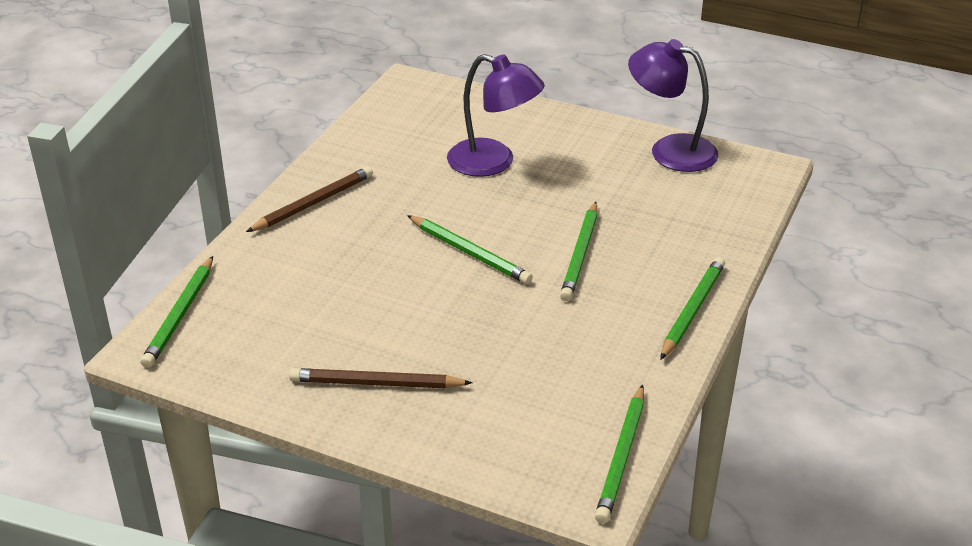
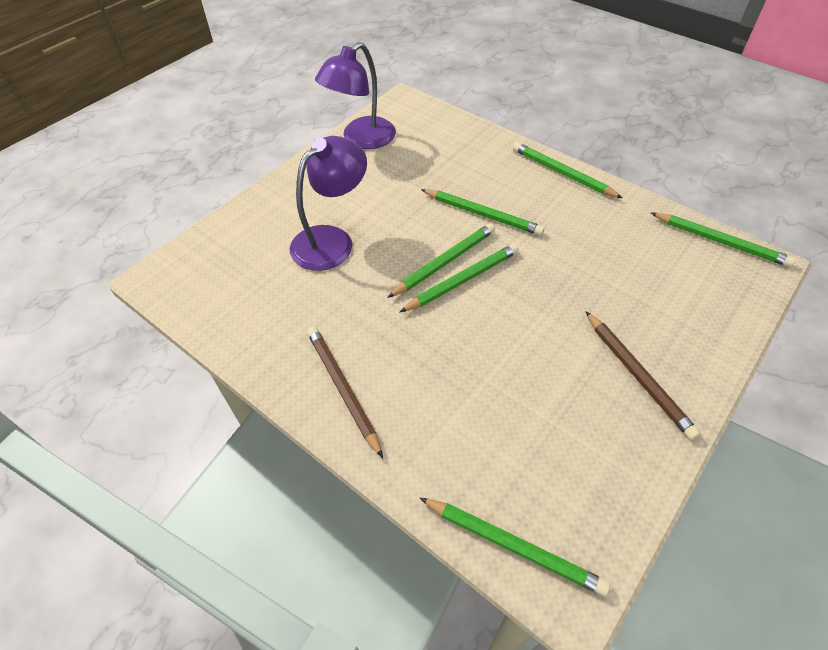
camera: 75 degrees left, 15 degrees up
(376, 383) = (637, 375): brown pencil -> brown pencil turned 45 degrees counterclockwise
(491, 237) = (444, 262): none -> green pencil

